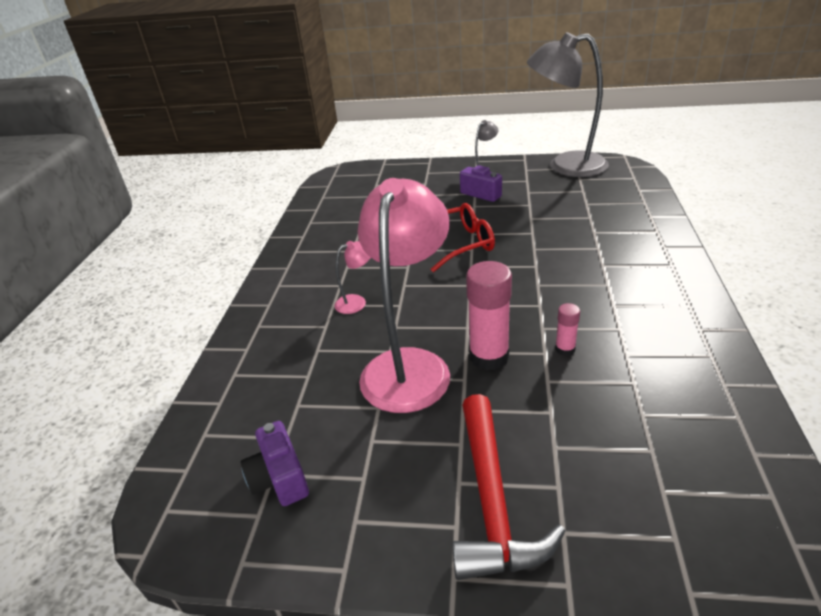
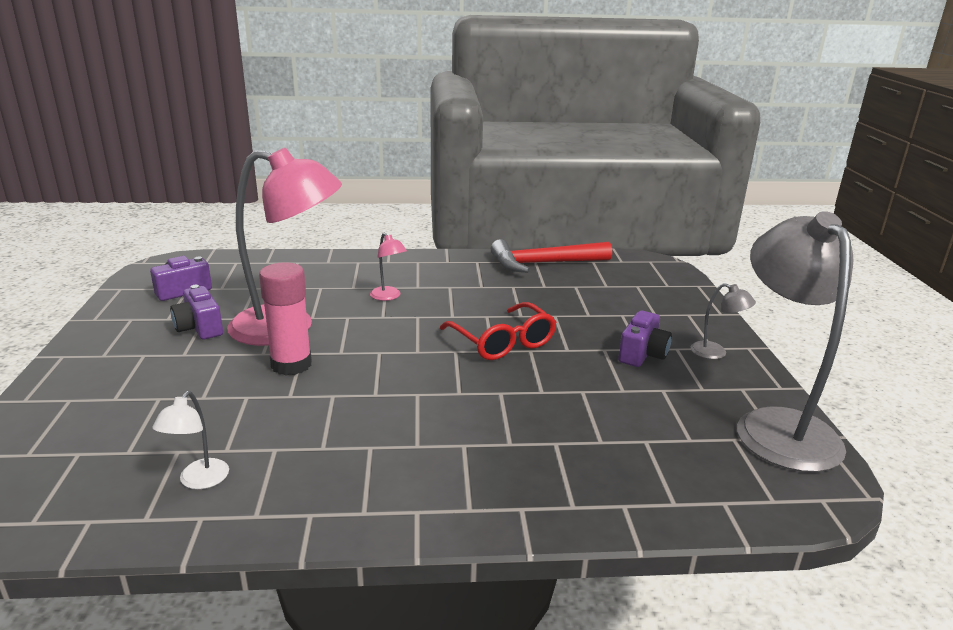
camera: 75 degrees right, 10 degrees down
(397, 440) = (199, 328): none -> purple camera
(492, 500) = (117, 369): red hammer -> red hammer (543, 263)
(565, 349) = (292, 408): pink glue stick -> none
(681, 392) = (199, 481): none -> white lamp

